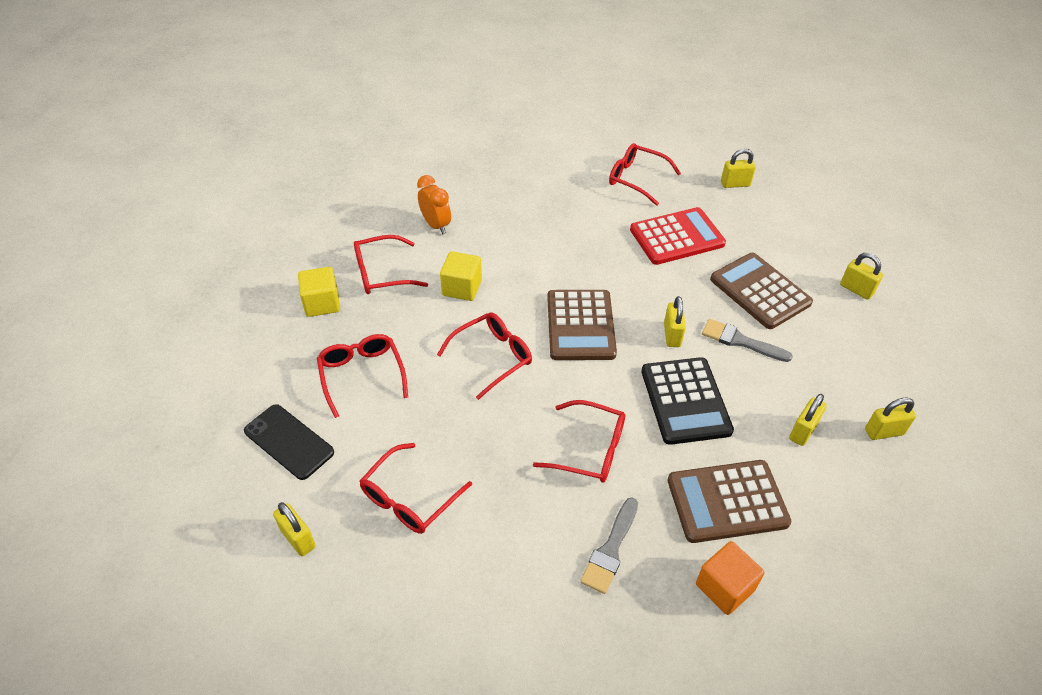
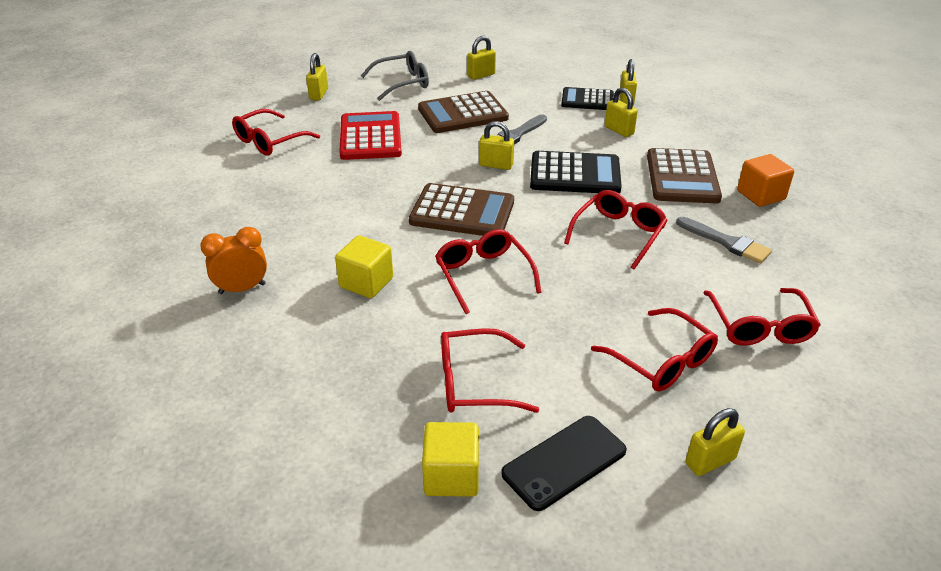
camera: 75 degrees left, 10 degrees down
(322, 303) = (328, 411): yellow cube -> yellow cube (451, 475)
(382, 273) = (302, 347): red glasses -> red glasses (759, 326)
(795, 233) = (402, 83): none -> grey glasses
(860, 393) = (587, 100): none -> black calculator

